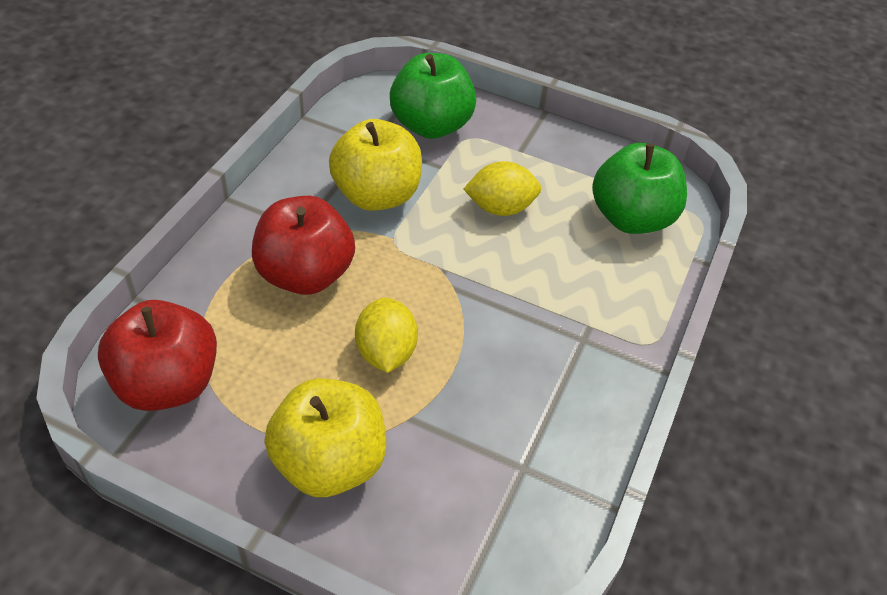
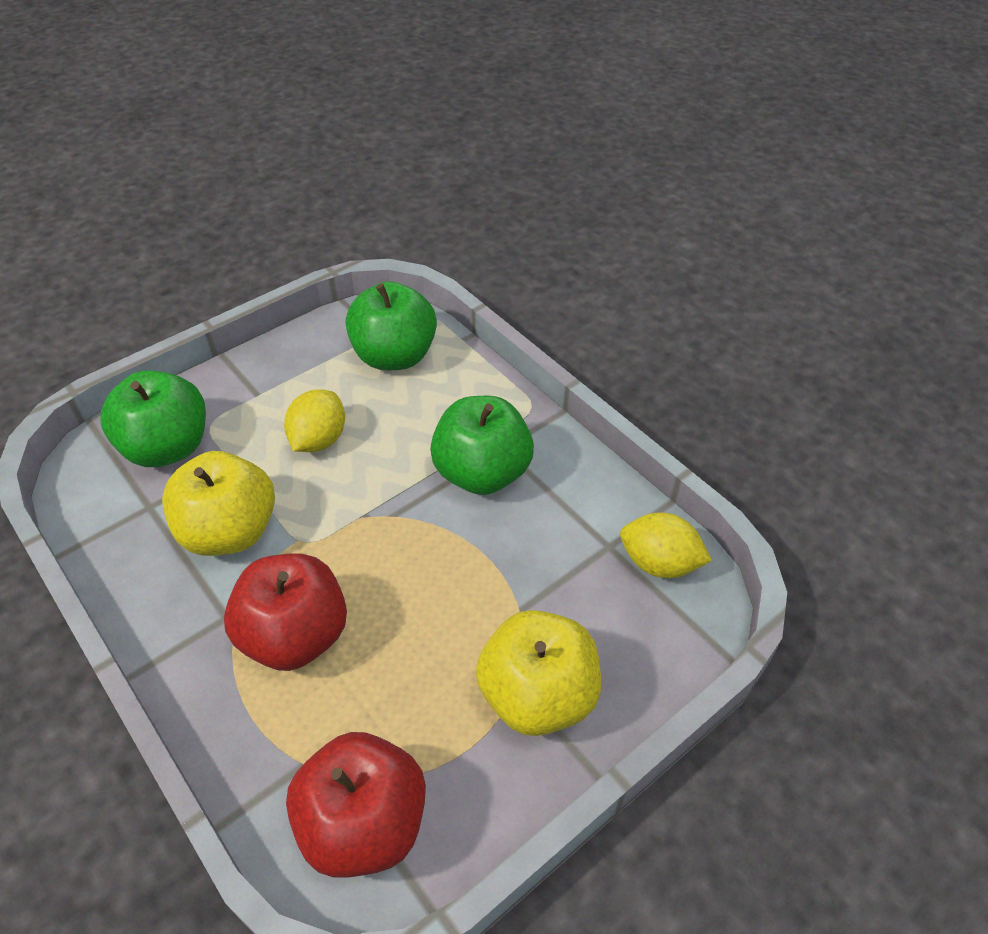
camera: 60 degrees left, 0 degrees up
(385, 352) = (436, 601): yellow lemon -> yellow lemon (659, 563)
(542, 334) = (482, 473): none -> green apple

